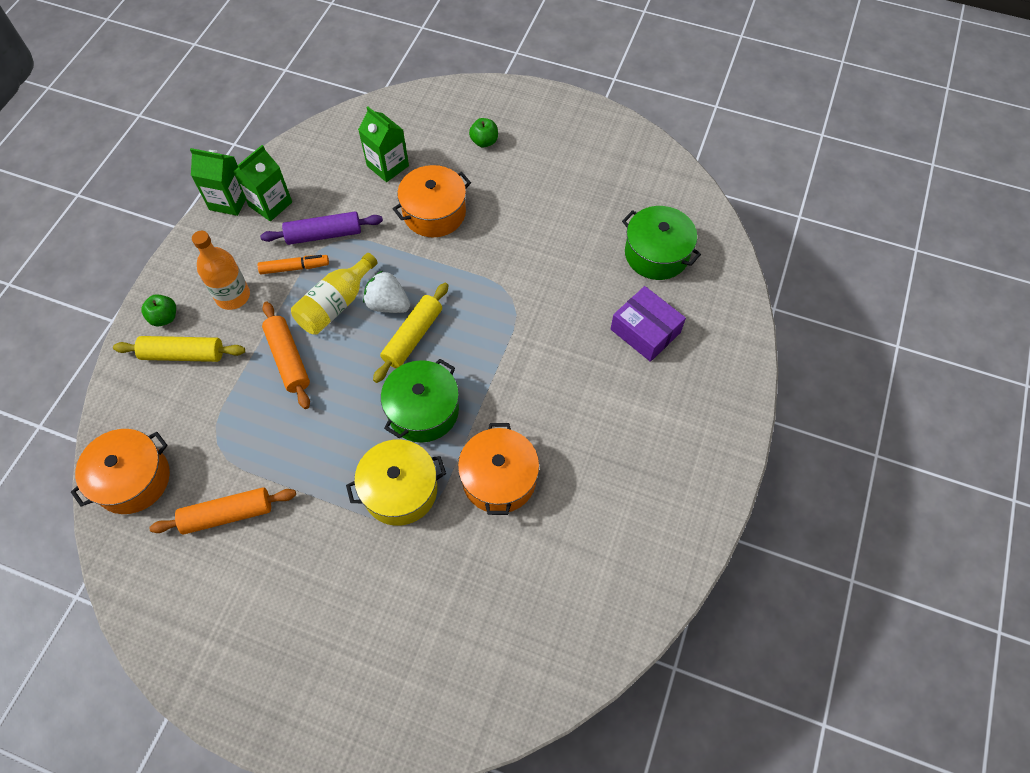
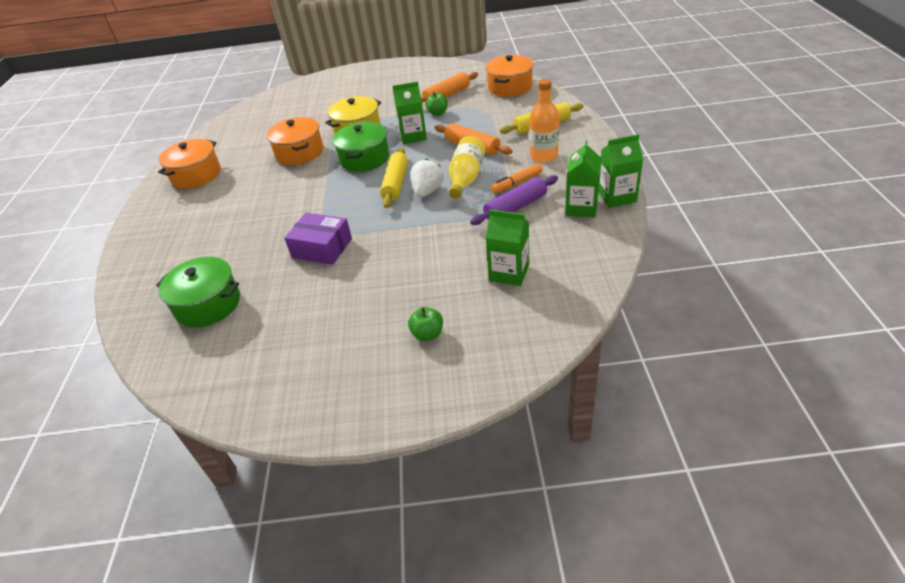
camera: 160 degrees right, 20 degrees down
(164, 317) = (575, 133): green apple -> green apple (438, 113)
(339, 427) = (413, 136): none -> green carton
(388, 304) = (427, 191): white strawberry -> white strawberry turned 75 degrees counterclockwise
(434, 213) = (434, 255): orange pot -> orange pot (196, 175)
(645, 331) = (212, 249): purple box -> purple box (322, 248)

